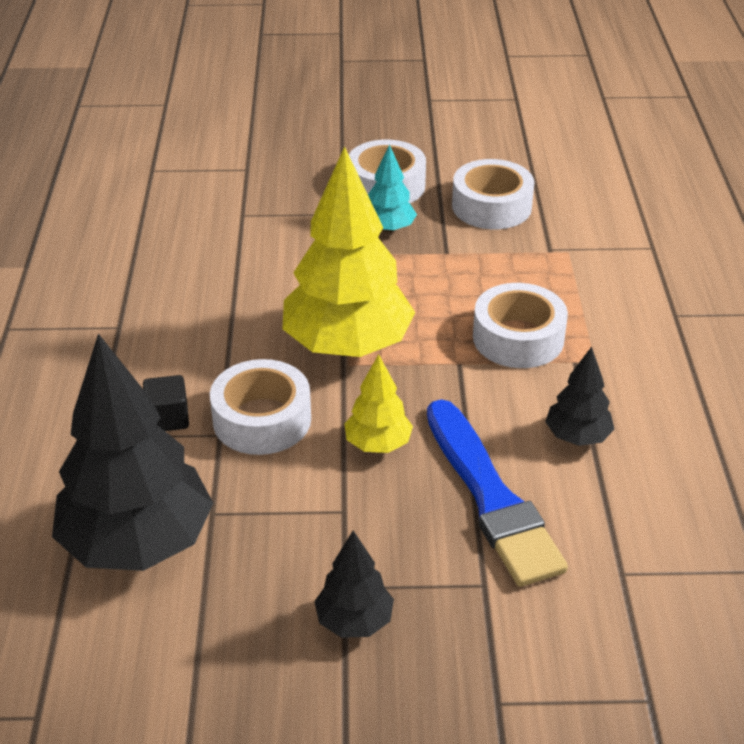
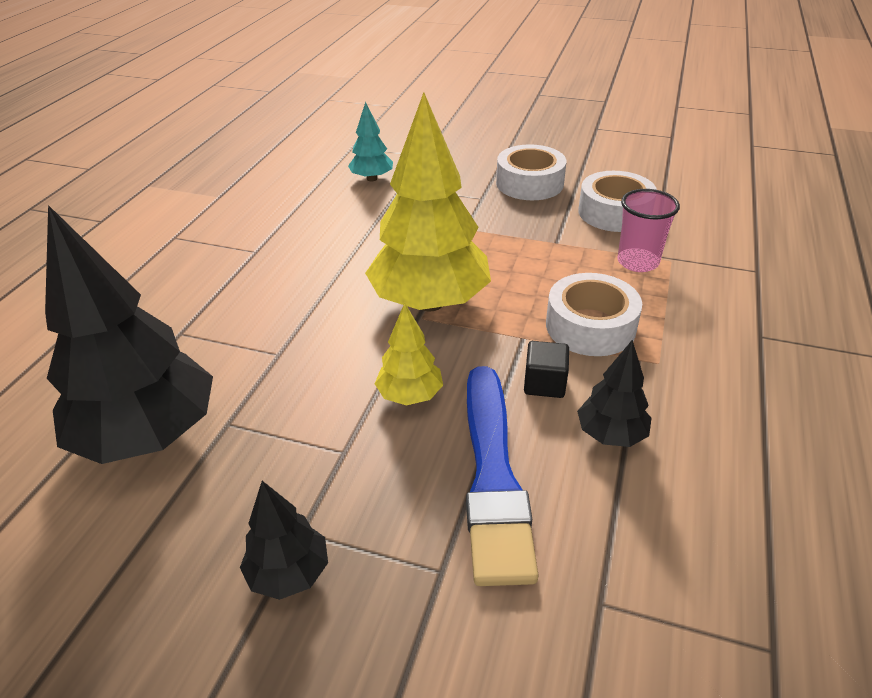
camera: 20 degrees right, 0 degrees up
(168, 418) = (245, 331): black cube -> black cube (544, 383)
(262, 419) = (320, 349): white tape -> none
(388, 229) = (514, 215): turquoise tree -> turquoise tree (372, 178)
(536, 260) = (637, 262): none -> pink cup

